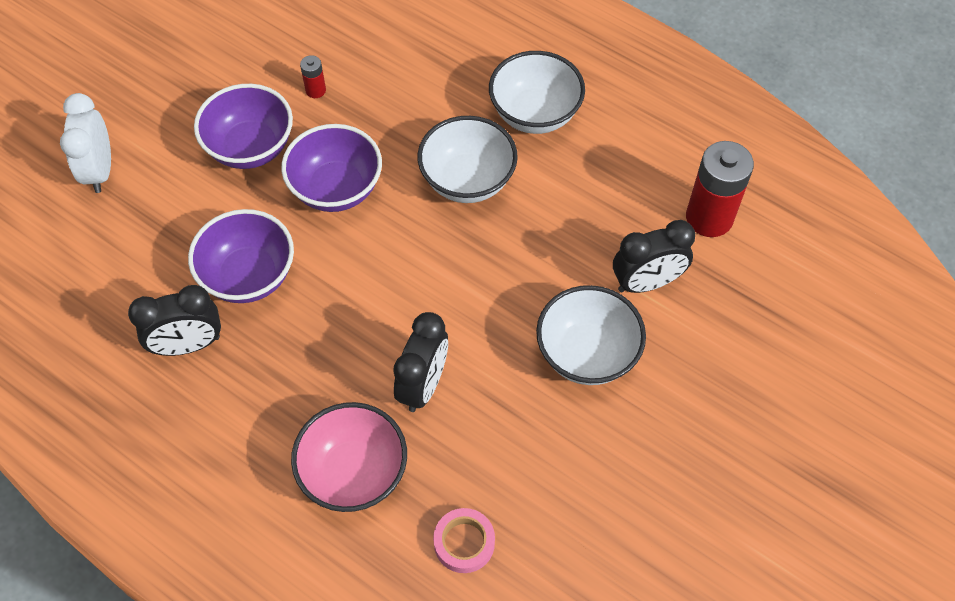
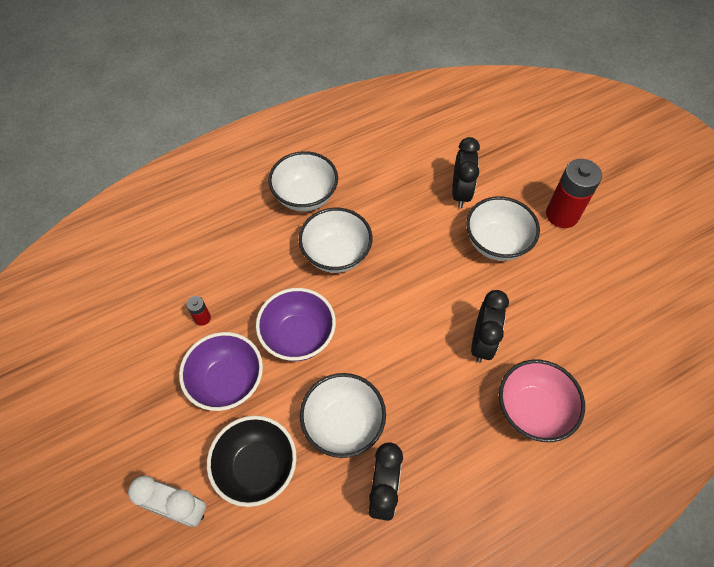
camera: 65 degrees left, 0 degrees up
(167, 216) = (257, 467): none -> black bowl
(249, 276) = (343, 424): purple bowl -> white bowl
(423, 385) = (482, 342): black clock -> black clock turned 60 degrees clockwise
(464, 543) = (603, 362): pink tape -> none
(709, 217) = (430, 144): red battery -> red battery (562, 215)

